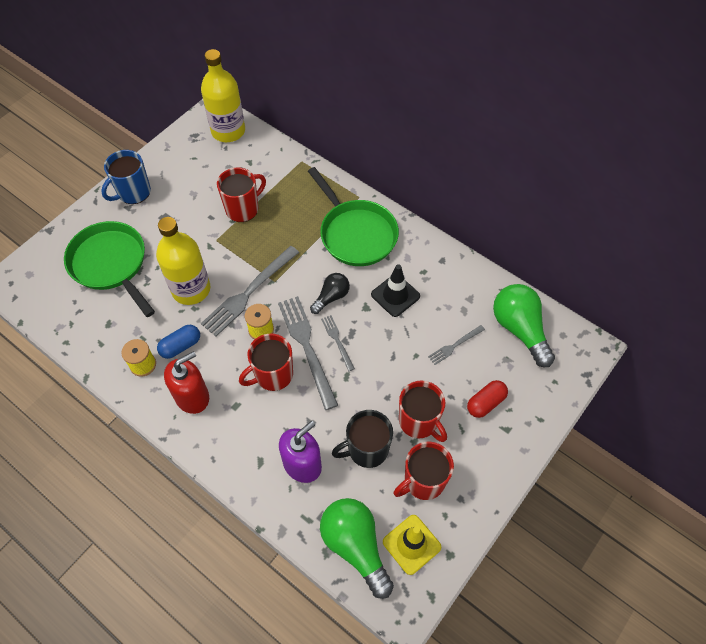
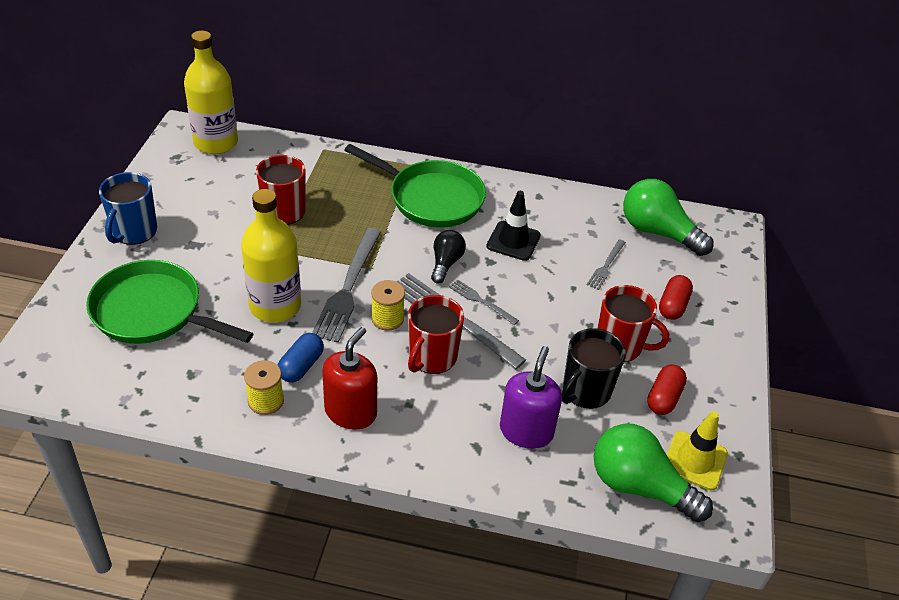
camera: 30 degrees left, 15 degrees down
(423, 481) = (664, 398): red mug -> red capsule

